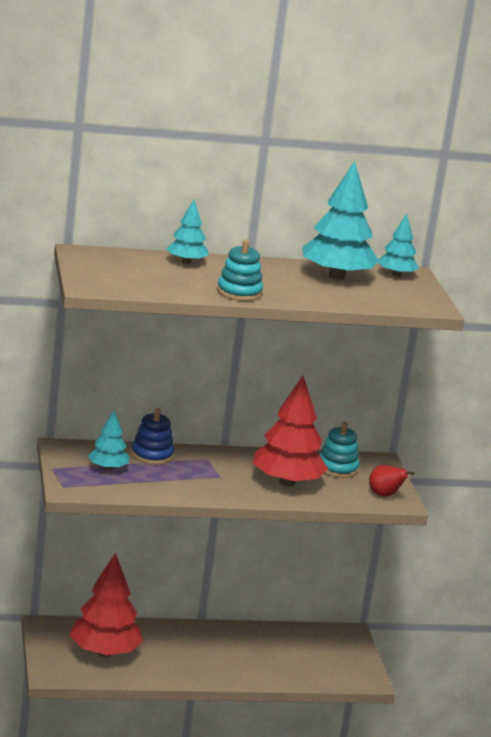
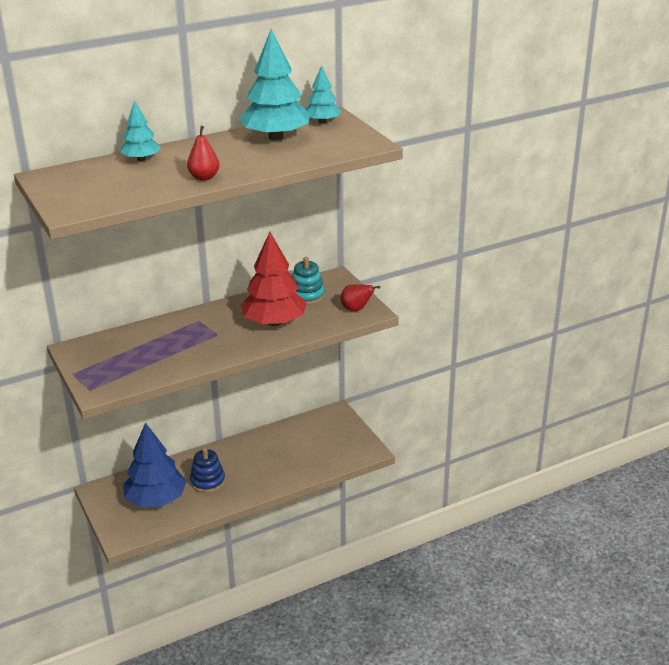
camera: 15 degrees left, 10 degrees up
(104, 652) = (156, 499): red tree -> blue tree
(107, 468) = (120, 357): turquoise tree -> none
(152, 455) = (152, 332): blue stacking toy -> blue stacking toy (208, 481)
(239, 292) = (204, 177): turquoise stacking toy -> red pear

